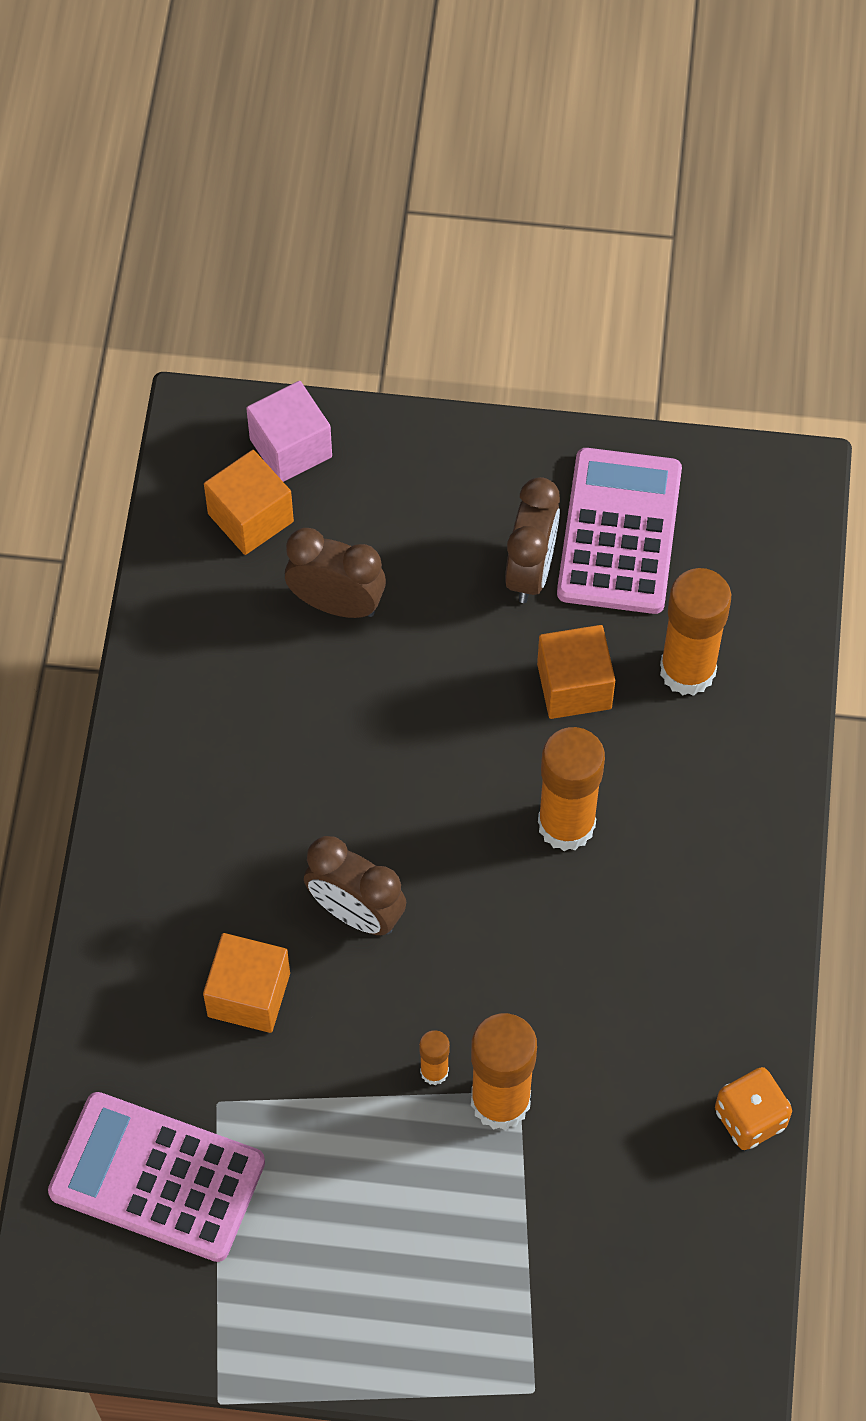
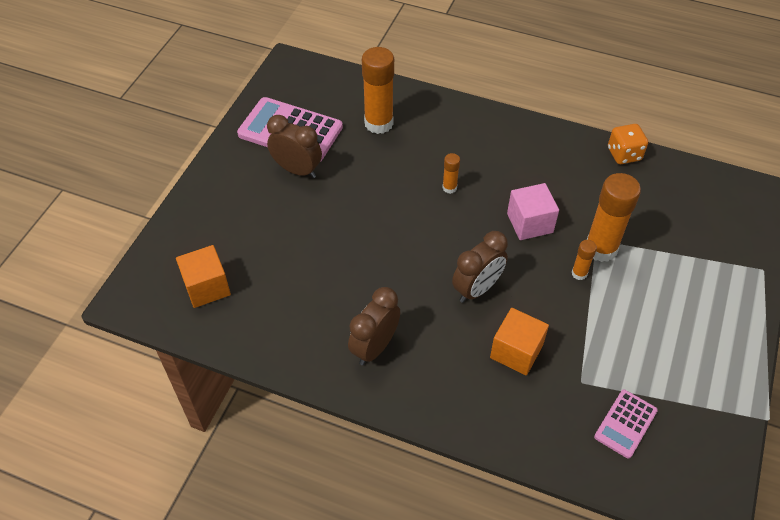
camera: 75 degrees left, 10 degrees down
(157, 1177) = (625, 424): pink calculator -> pink calculator, size x0.54
(291, 448) = (170, 258): pink cube -> pink cube (530, 223)
(336, 604) = (281, 257): brown clock -> brown clock (375, 347)
(566, 824) = (449, 188): orange glue stick -> orange glue stick, size x0.48
(574, 686) = (371, 167): orange cube -> none

